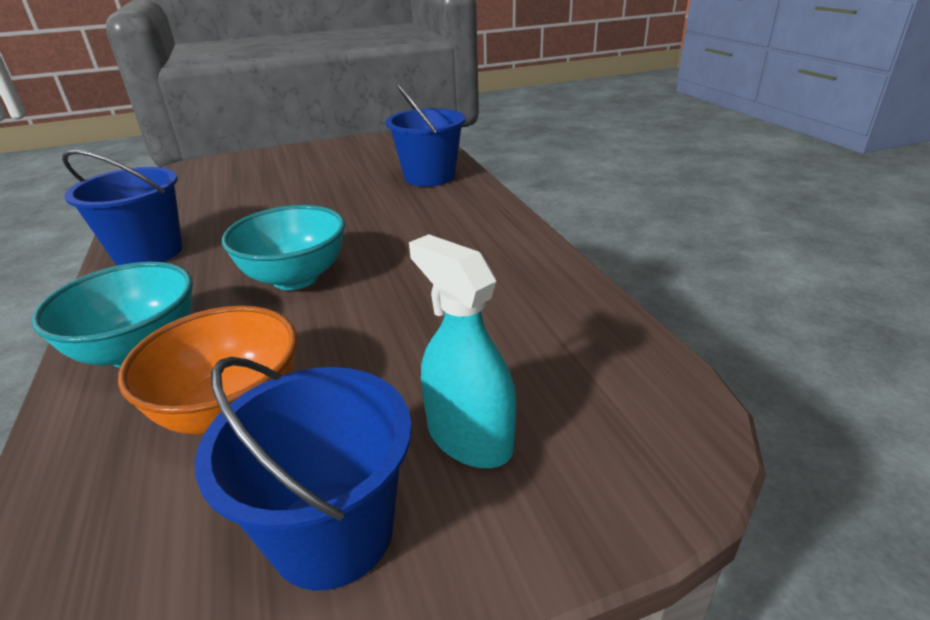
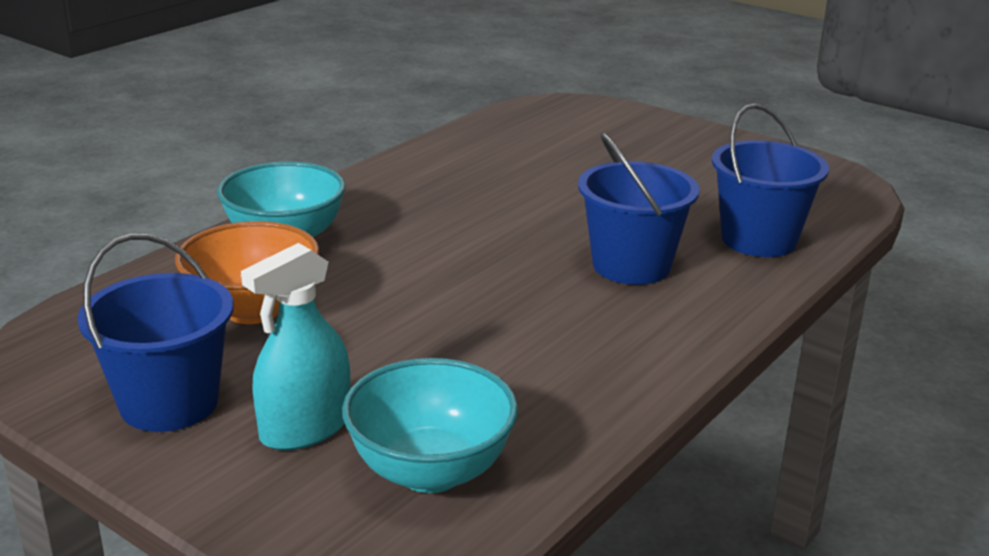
camera: 55 degrees right, 5 degrees down
(148, 252) = (415, 172): blue bucket -> blue bucket (631, 265)
(295, 278) = (449, 256): turquoise bowl -> turquoise bowl (430, 471)
(469, 437) = (305, 428): turquoise spray bottle -> turquoise spray bottle turned 150 degrees counterclockwise

